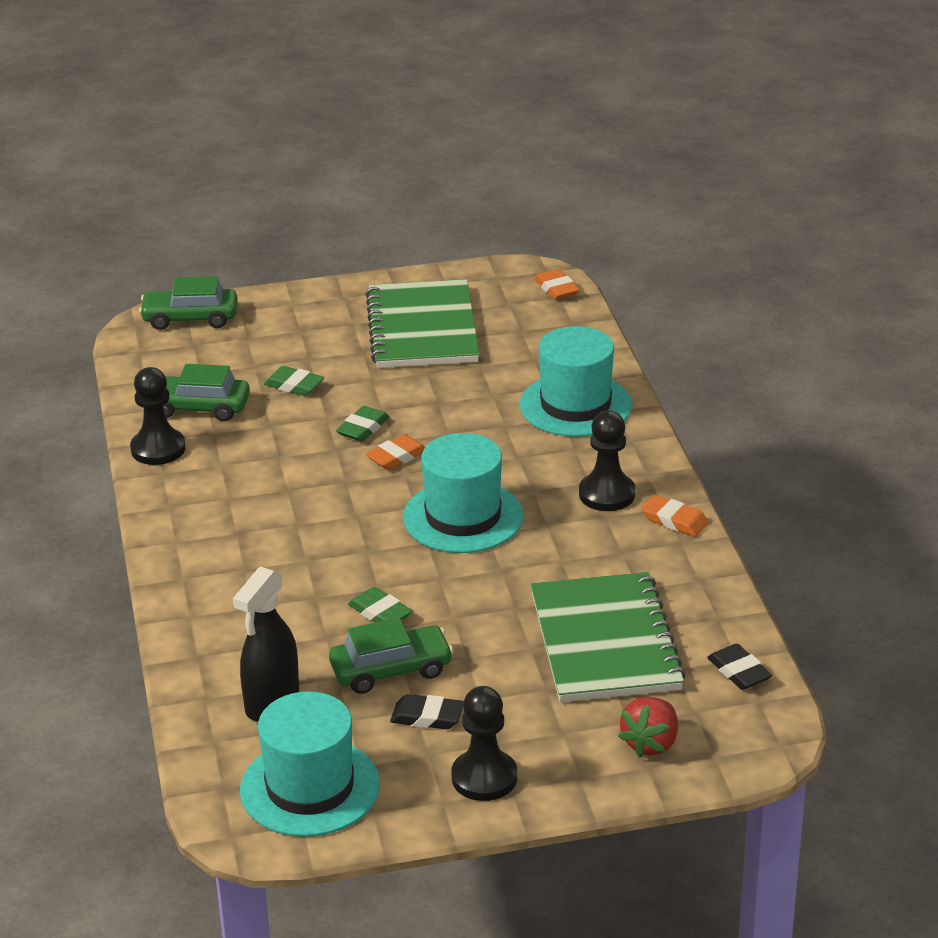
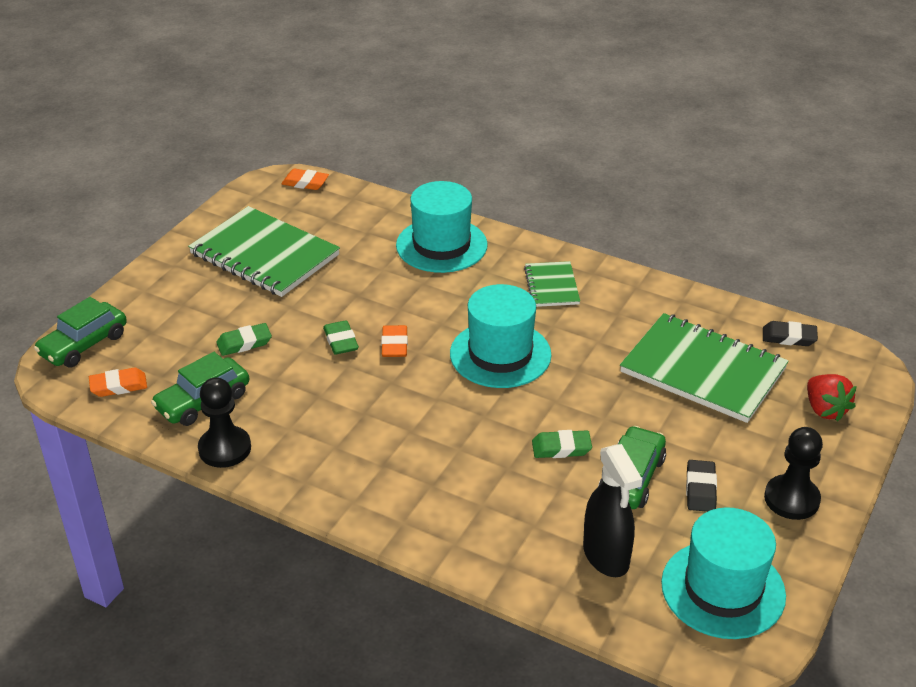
camera: 50 degrees left, 5 degrees up
(427, 717) = (700, 489): black eraser -> black eraser turned 45 degrees counterclockwise
(607, 494) = (552, 286): black pawn -> green notebook
(674, 520) = (611, 277): orange eraser -> orange eraser (118, 386)

